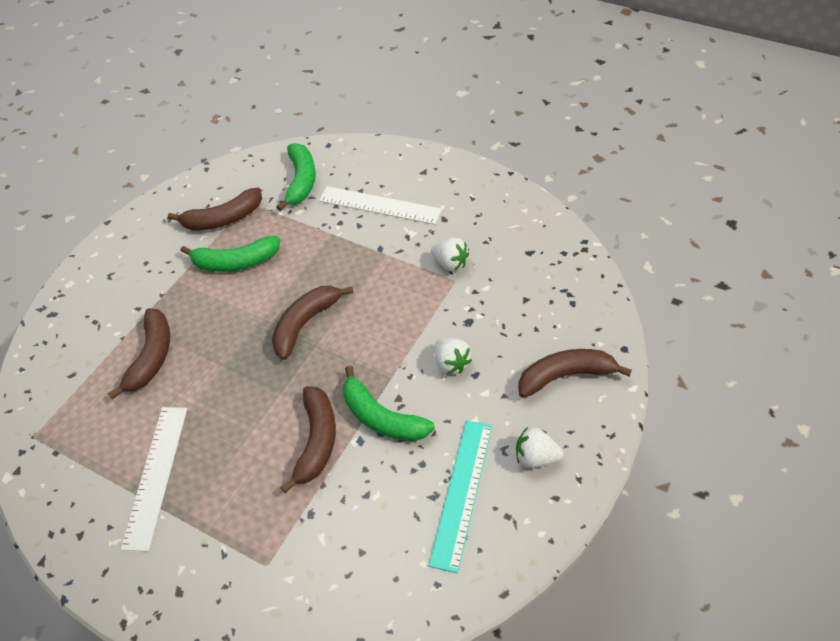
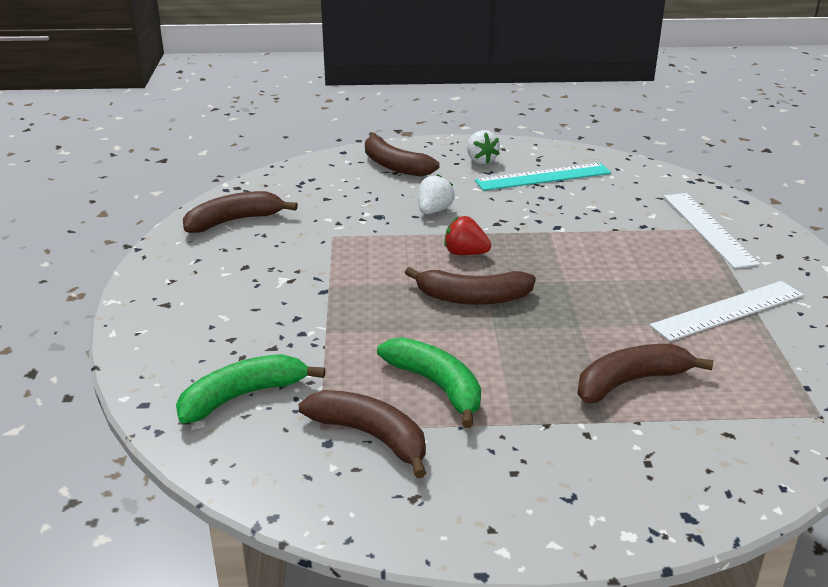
camera: 125 degrees left, 20 degrees down
(317, 441) = (584, 244): brown banana -> brown banana (234, 221)
(366, 350) = (465, 253): none -> red strawberry
(379, 205) = (251, 314): white ruler -> white ruler (708, 229)
(381, 417) = (524, 224): green banana -> none
(450, 263) = (312, 244): white strawberry -> none

